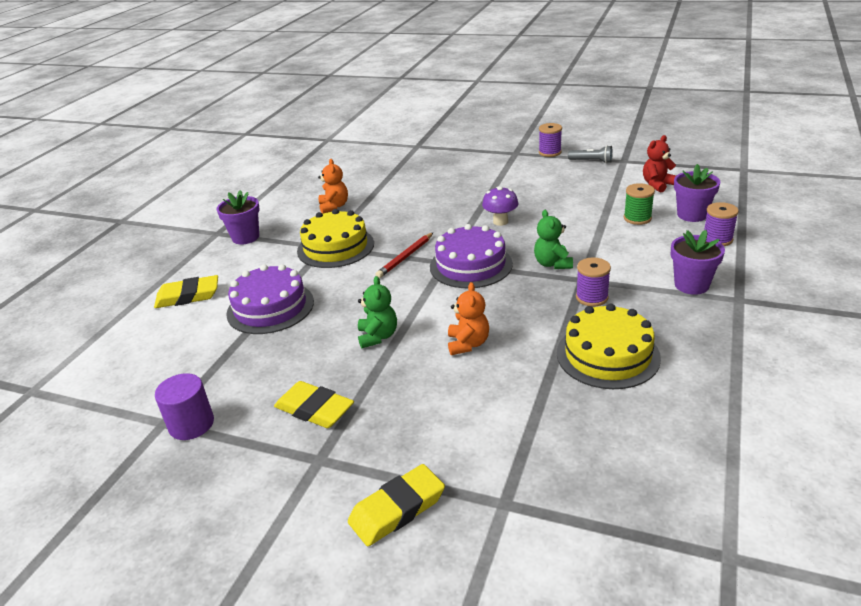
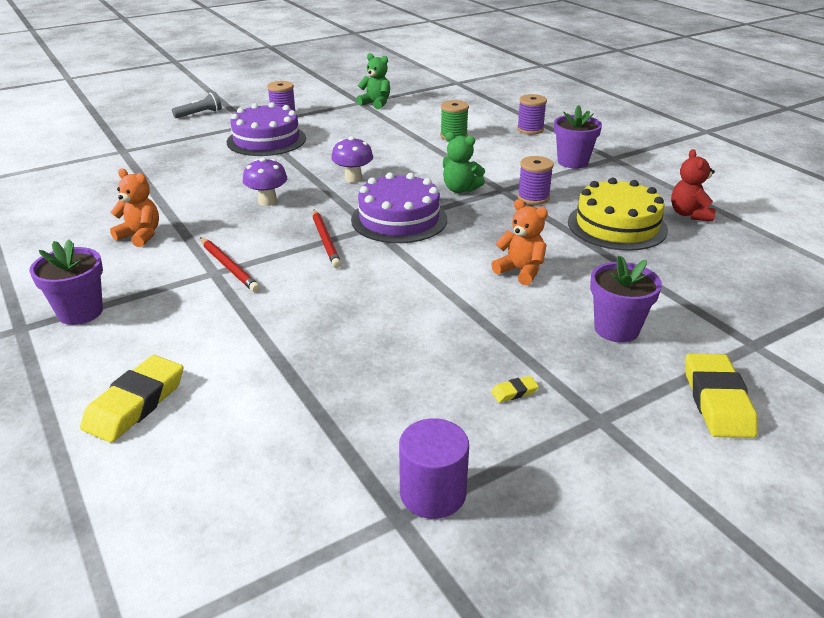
camera: 55 degrees left, 0 degrees up
(270, 307) = (276, 351): purple cake -> purple cake (266, 140)
(314, 409) = (514, 392): yellow eraser -> yellow eraser, size x0.43
(335, 247) = (229, 267): yellow cake -> red pencil
(378, 336) = (440, 309): green teddy bear -> green teddy bear (376, 103)
(425, 215) = (267, 201): none -> purple mushroom
(591, 161) = (335, 110): grey flashlight -> grey flashlight (200, 114)
(657, 185) = (420, 110): red teddy bear -> red teddy bear (689, 214)
(692, 215) = (484, 121): purple flower pot -> purple flower pot (616, 329)

